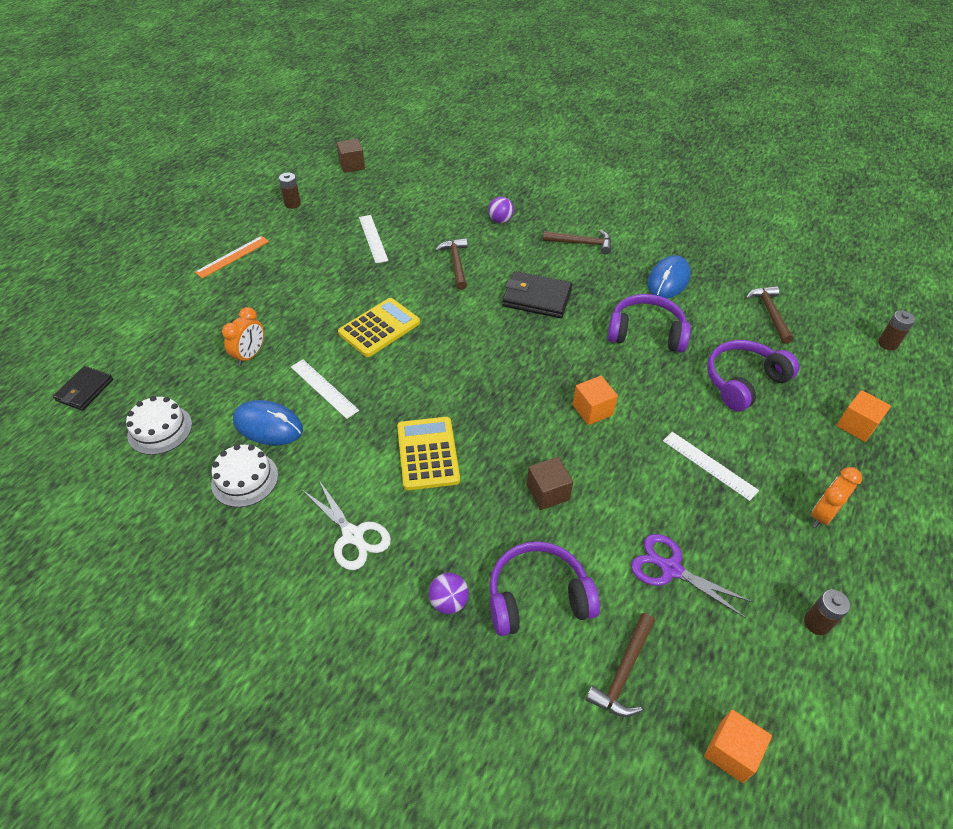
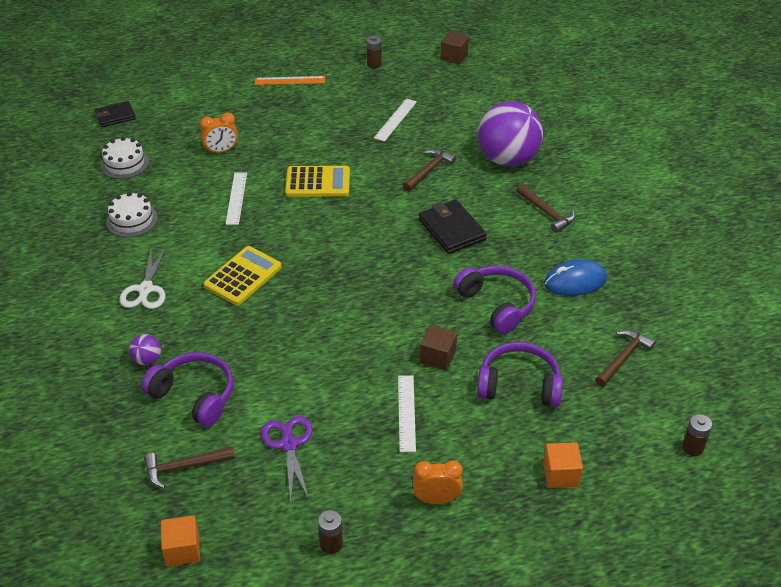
camera: 45 degrees right, 5 degrees down
(268, 426) = (179, 199): blue mouse -> none
(500, 220) = (507, 159): purple ball -> purple ball, size x2.48
(547, 492) = (280, 349): brown cube -> brown cube (437, 357)
(592, 410) = (380, 324): orange cube -> none

